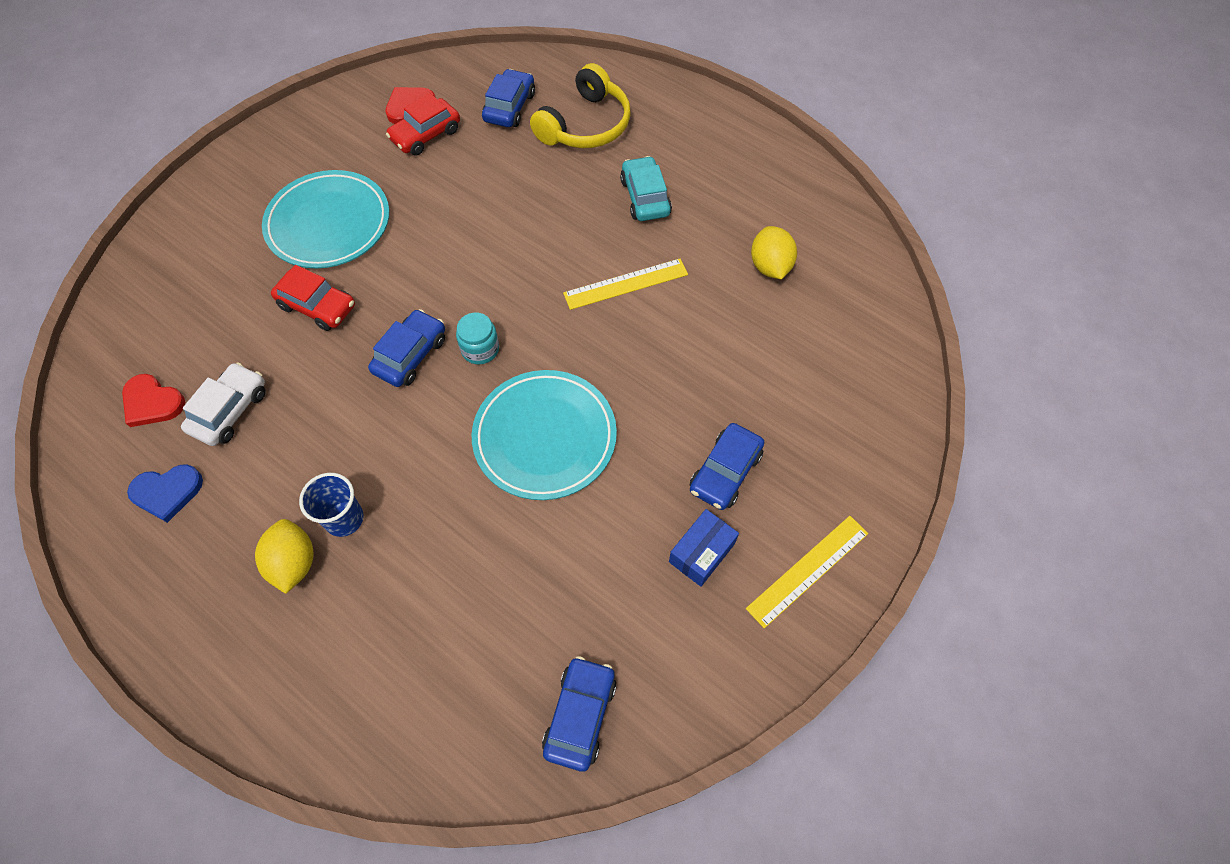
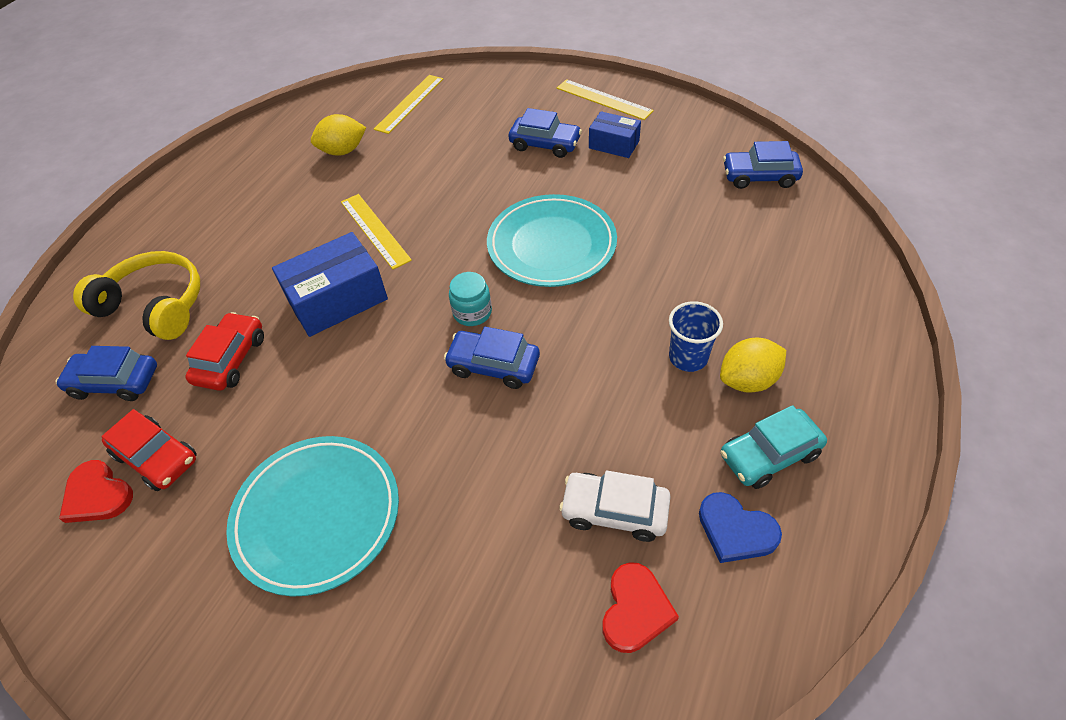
camera: 100 degrees left, 10 degrees down
(167, 492) = (736, 530): blue heart -> blue heart turned 150 degrees clockwise
(317, 306) = (449, 477): red car -> red car (231, 359)
(540, 248) = (337, 299): none -> blue box
(645, 197) = (264, 238): turquoise car -> turquoise car (769, 455)
(851, 339) = (409, 103): none -> yellow ruler

